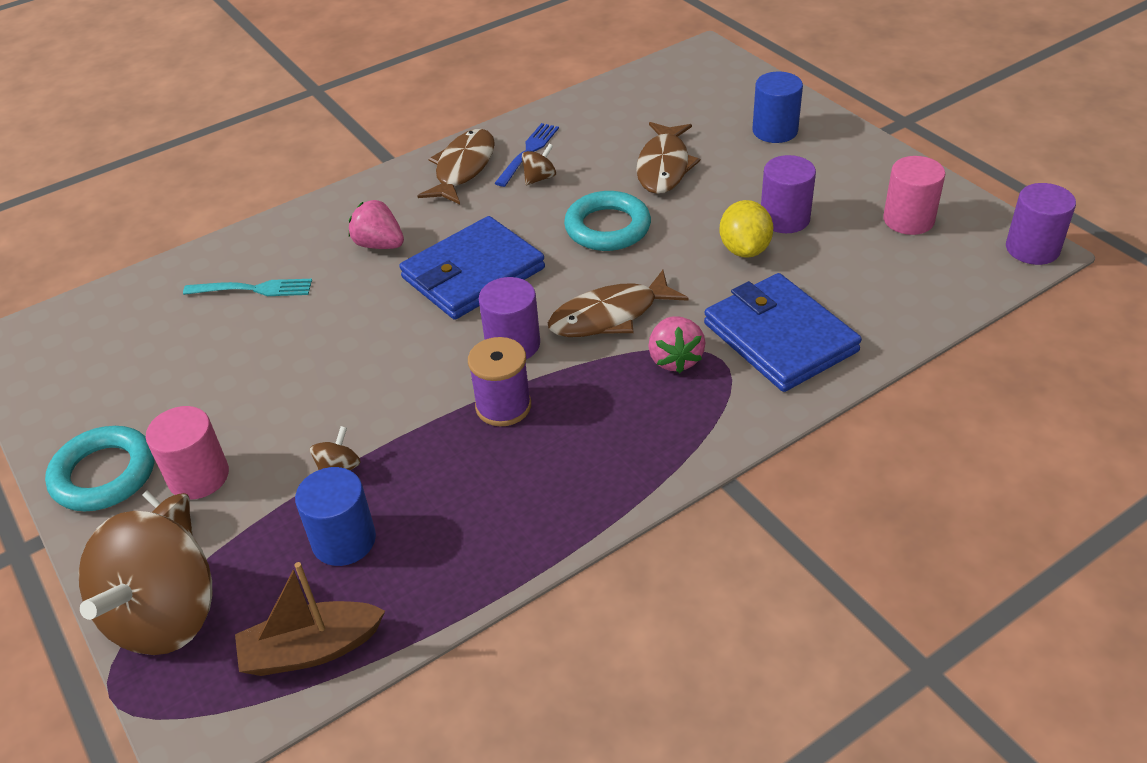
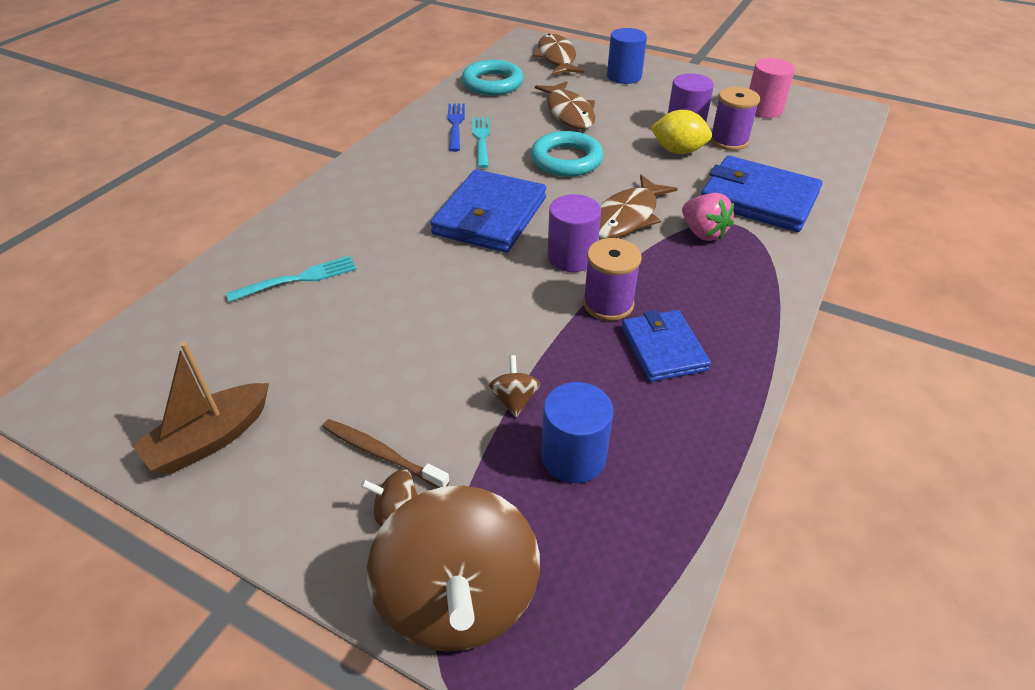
camera: 30 degrees left, 0 degrees up
(104, 474) = (274, 488): turquoise ring -> turquoise ring (492, 83)
(199, 476) = (381, 454): pink cylinder -> brown toothbrush
(311, 649) = (633, 565): brown boat -> brown boat (210, 439)
(379, 245) = (389, 215): pink strawberry -> none
(463, 168) = (411, 146): brown fish -> brown fish (556, 58)
(514, 471) = (663, 349): none -> blue wallet
(539, 178) = (481, 139): brown spinning top -> turquoise fork
(744, 249) = (678, 151): yellow lemon -> yellow lemon turned 45 degrees counterclockwise
(819, 252) = (729, 141): none -> purple spool
(1032, 249) = (852, 109): purple cylinder -> none

